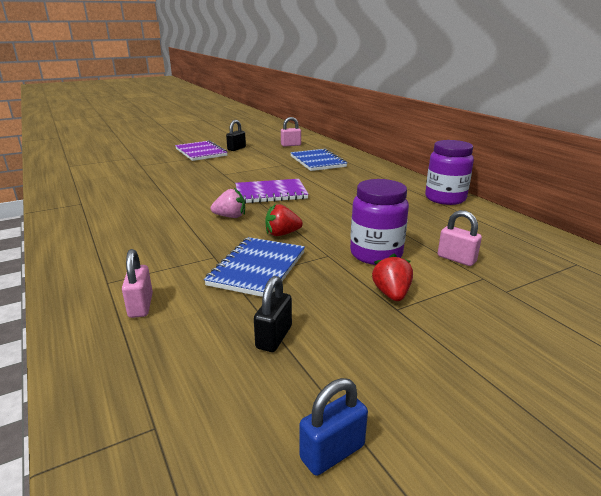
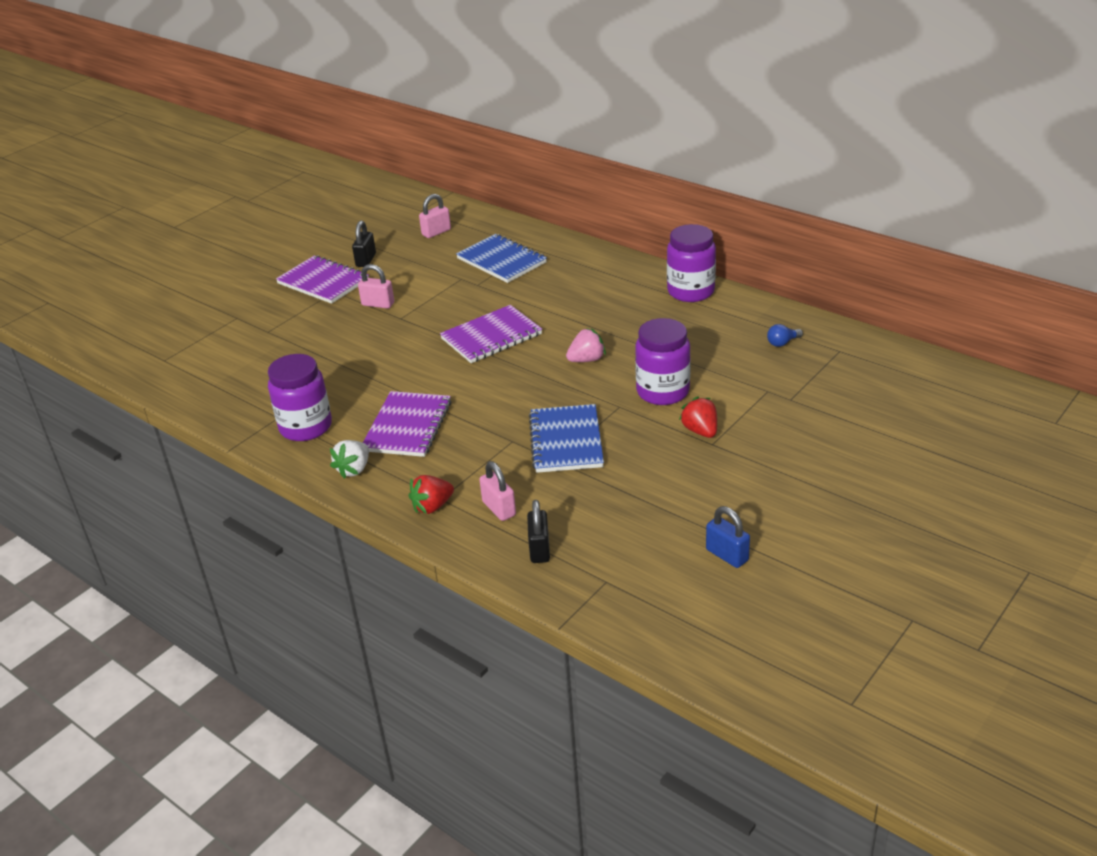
camera: 20 degrees left, 10 degrees up
(77, 244) = (354, 469): none -> white strawberry
(88, 212) = (306, 427): none -> purple jar
(151, 228) = (408, 426): none -> purple notebook
(230, 216) = (478, 386): pink strawberry -> pink strawberry (586, 360)
(274, 337) = (634, 498): black padlock -> black padlock (539, 549)
(282, 234) = (555, 393): red strawberry -> red strawberry (432, 506)
(332, 452) = (727, 555): blue padlock -> blue padlock turned 75 degrees counterclockwise
(456, 259) = (737, 376): pink padlock -> pink padlock (378, 304)
(515, 245) = (782, 343): none -> blue light bulb

